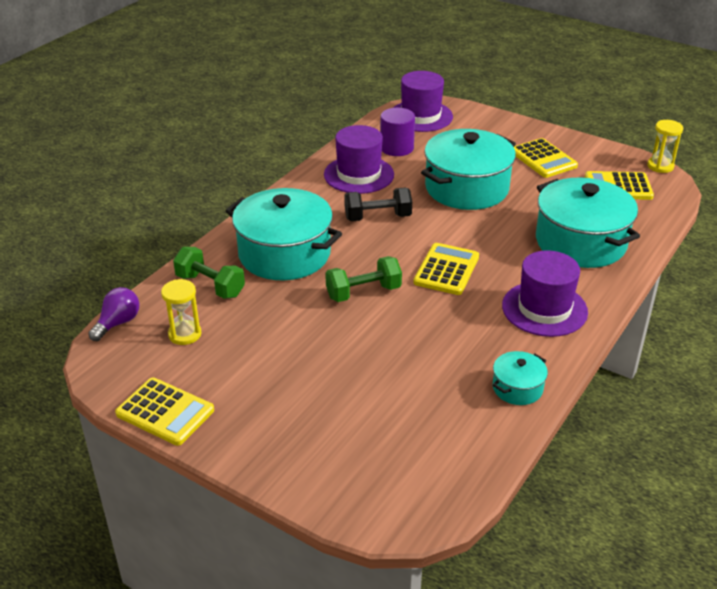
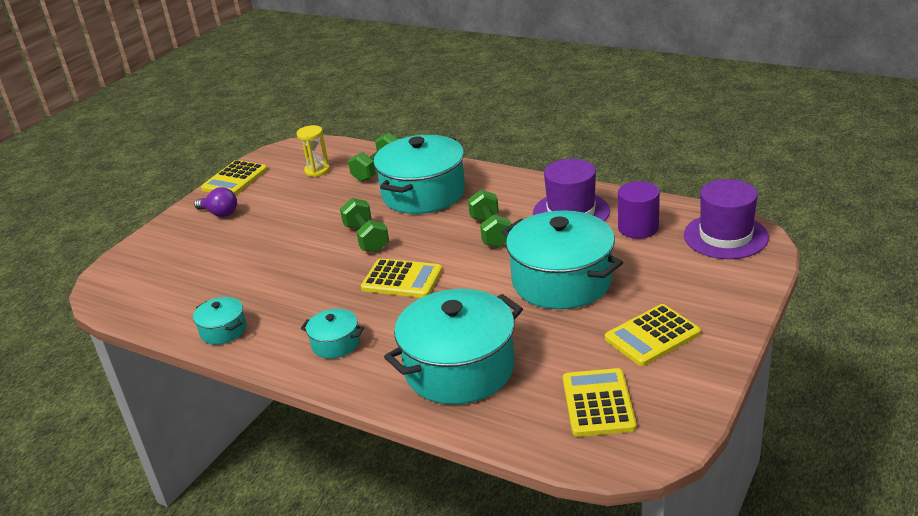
camera: 90 degrees right, 5 degrees down
(118, 323) = (333, 144): purple light bulb -> purple light bulb (220, 213)
(377, 217) = (491, 232): black dumbbell -> green dumbbell
(544, 309) = (335, 344): purple hat -> turquoise pot
(660, 166) = (672, 449): yellow hourglass -> none

